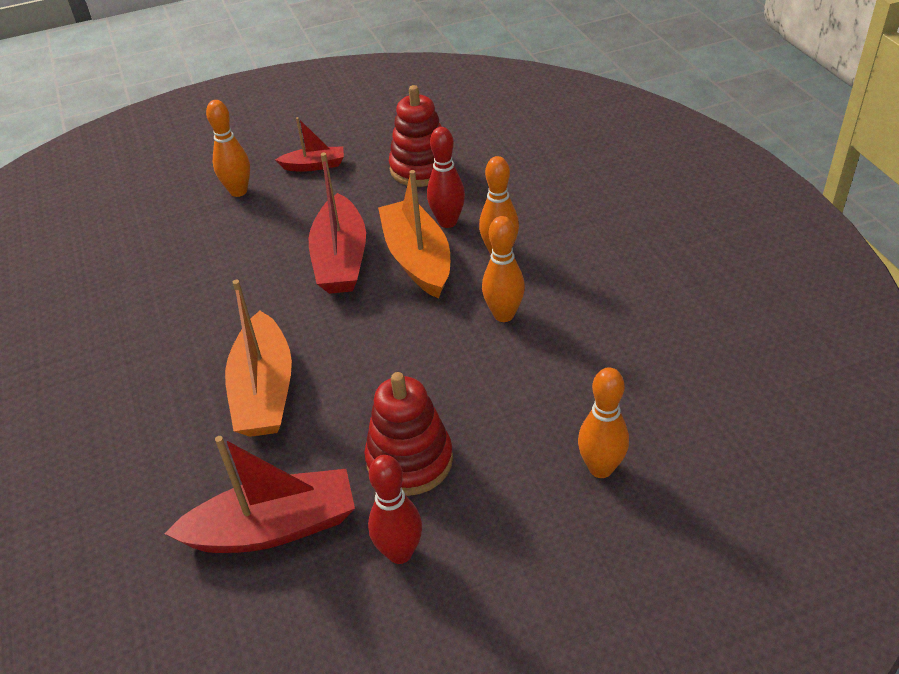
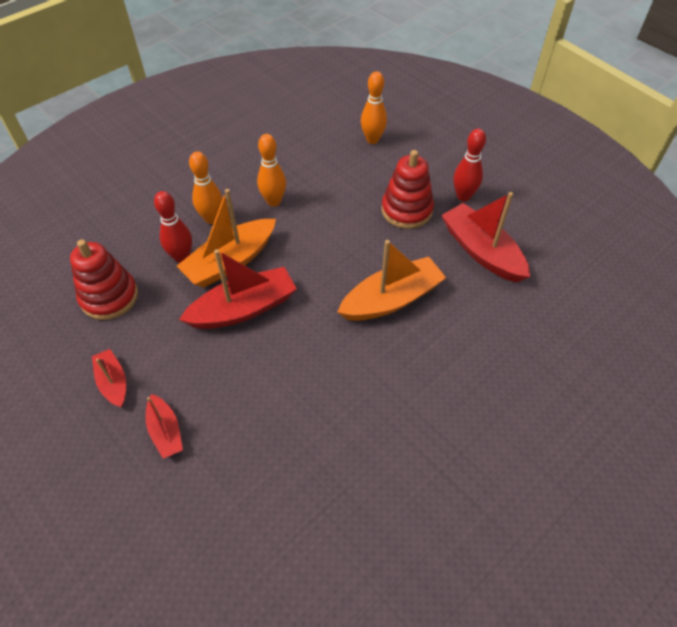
camera: 115 degrees left, 10 degrees up
(238, 191) = (166, 431): orange bowling pin -> red boat

